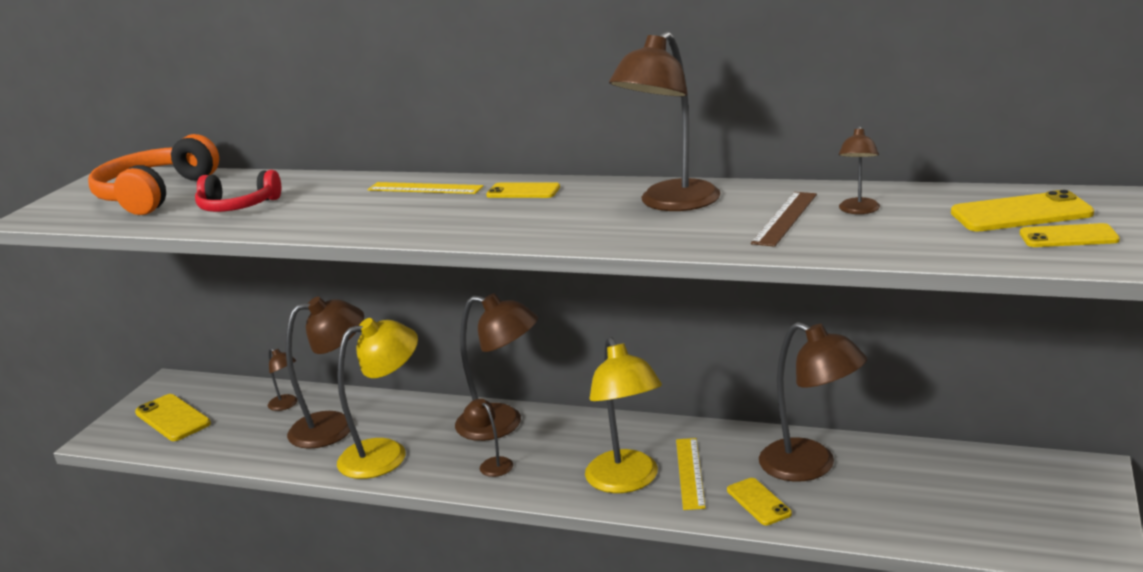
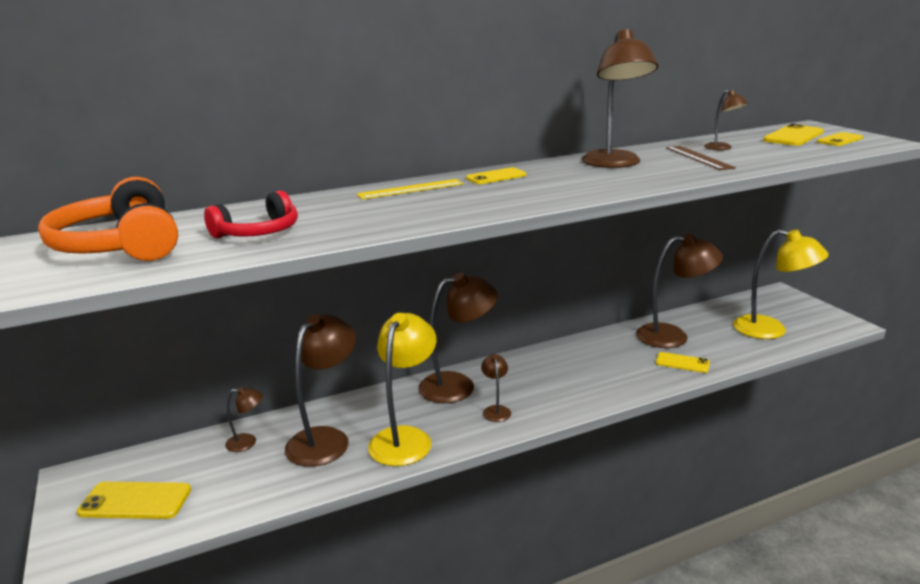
camera: 45 degrees left, 0 degrees up
(492, 464) = (496, 410): brown lamp -> brown lamp turned 75 degrees clockwise
(627, 481) = (597, 383): yellow lamp -> yellow lamp (771, 330)
(690, 473) = (622, 364): yellow ruler -> none

